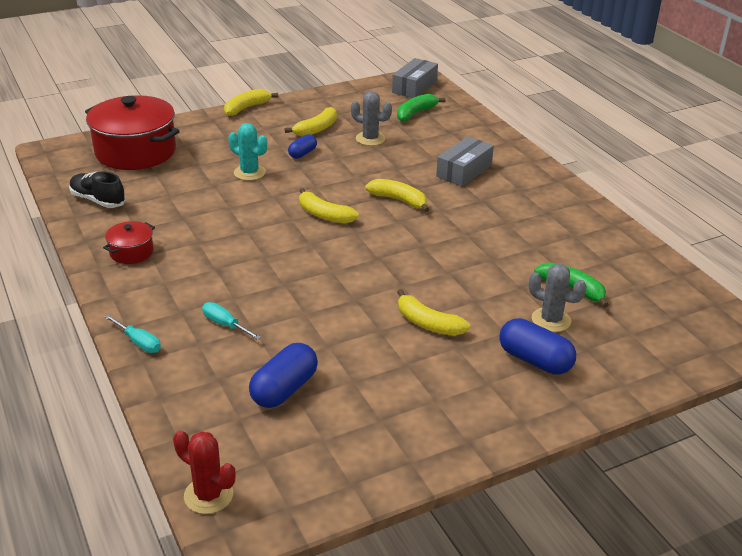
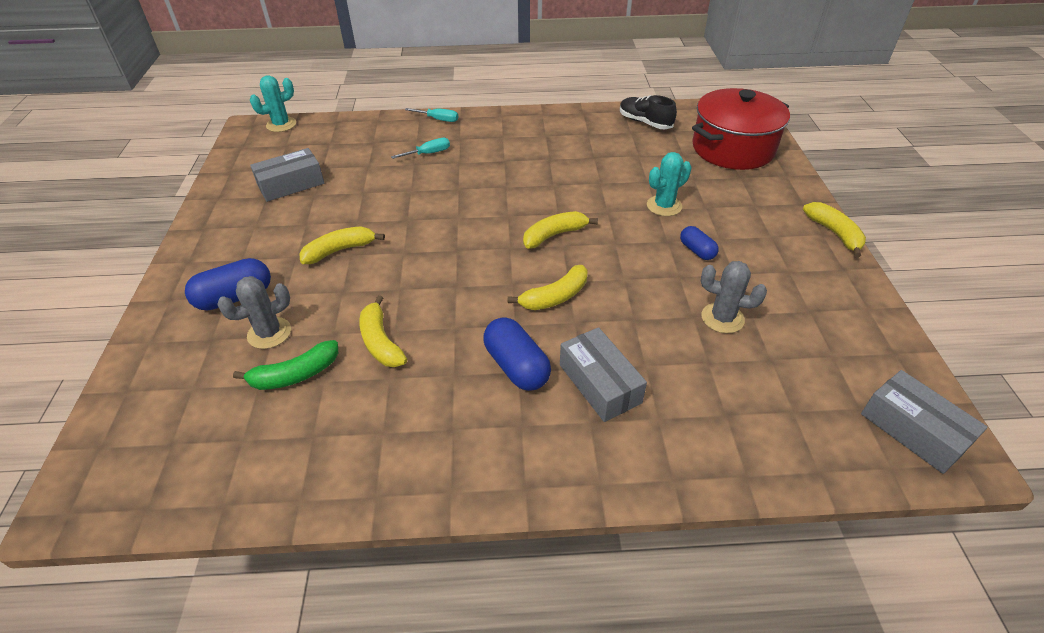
camera: 115 degrees right, 10 degrees up
(98, 200) = (645, 122): black shoe -> black shoe turned 105 degrees counterclockwise
(131, 252) = (553, 128): red pot -> none
(139, 342) = (438, 119): turquoise screwdriver -> turquoise screwdriver turned 135 degrees counterclockwise
(208, 495) = (281, 125): red cactus -> turquoise cactus
(284, 389) = (337, 164): blue capsule -> blue capsule (516, 366)
(316, 129) = (762, 277): yellow banana -> yellow banana (380, 342)
(346, 410) = (291, 184): none -> grey box
(370, 139) = (722, 318): grey cactus -> grey cactus turned 60 degrees clockwise
(415, 113) = (801, 395): green banana -> none

